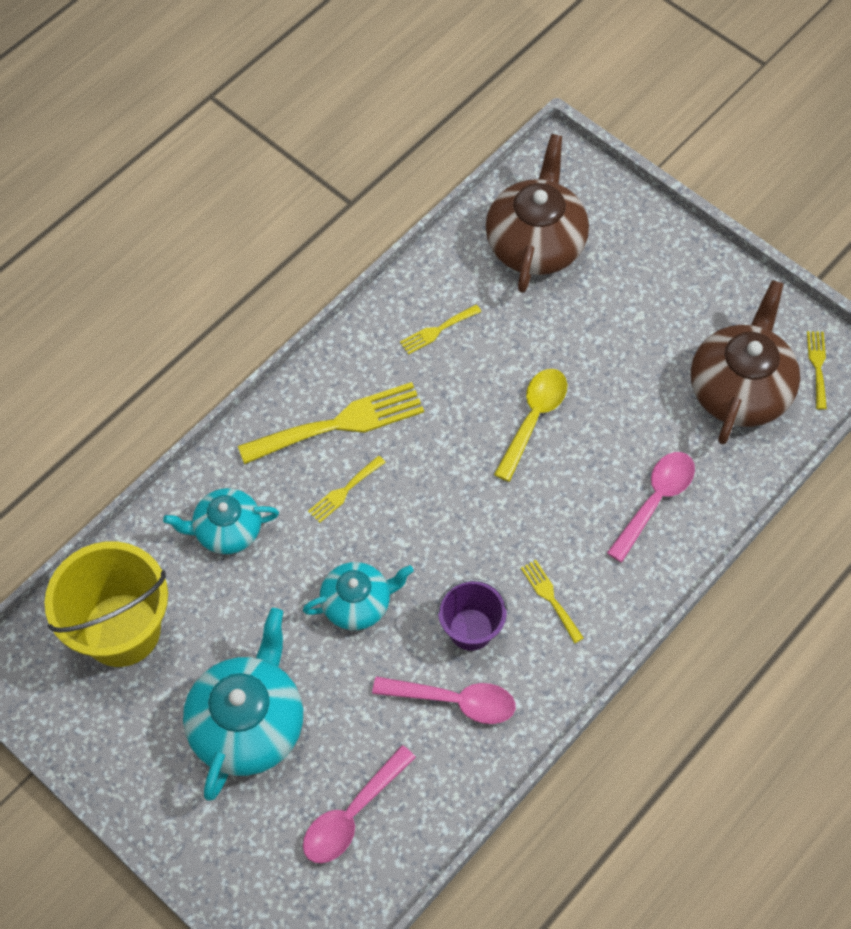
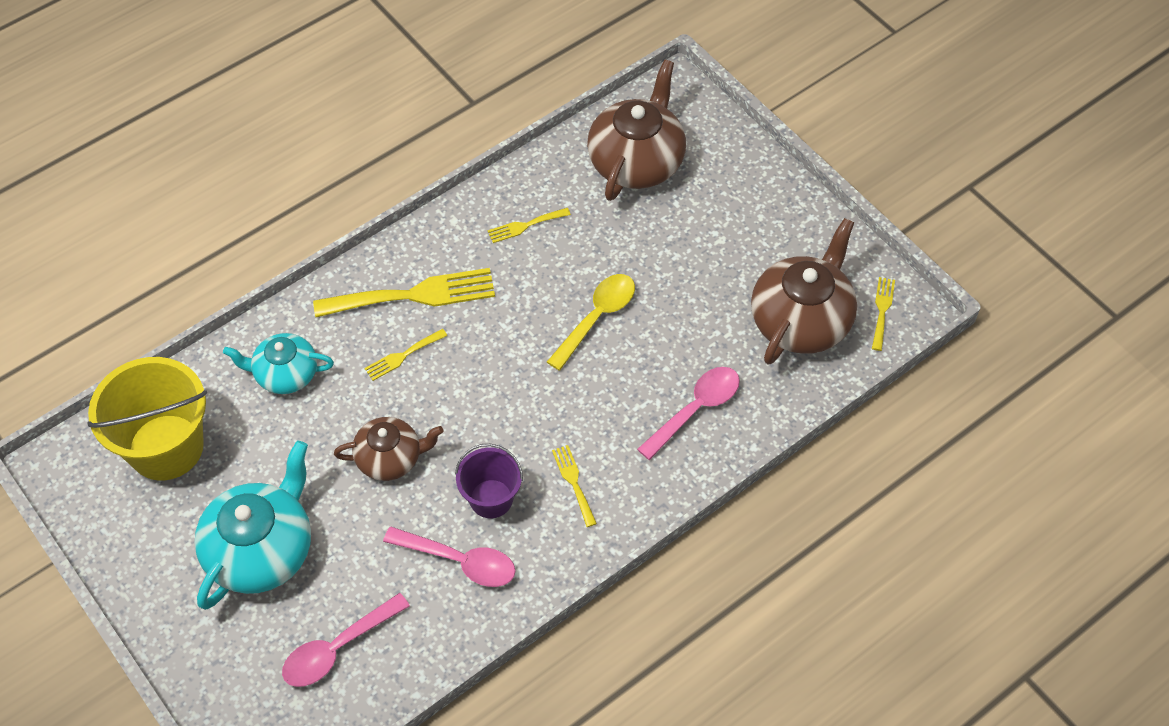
camera: 10 degrees right, 5 degrees down
(357, 603) = (390, 458): turquoise teapot -> brown teapot

